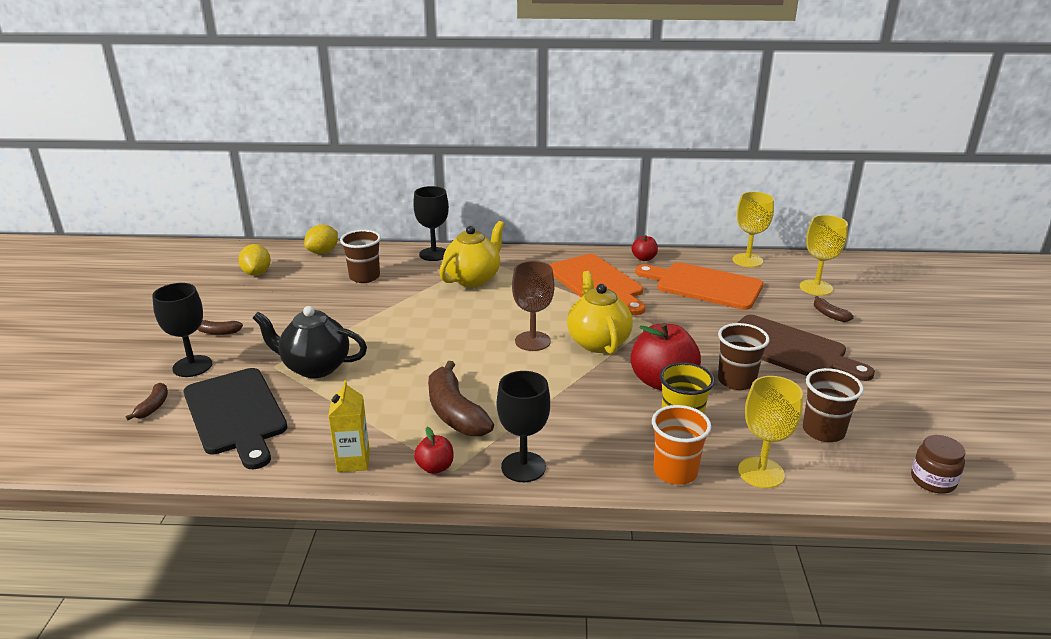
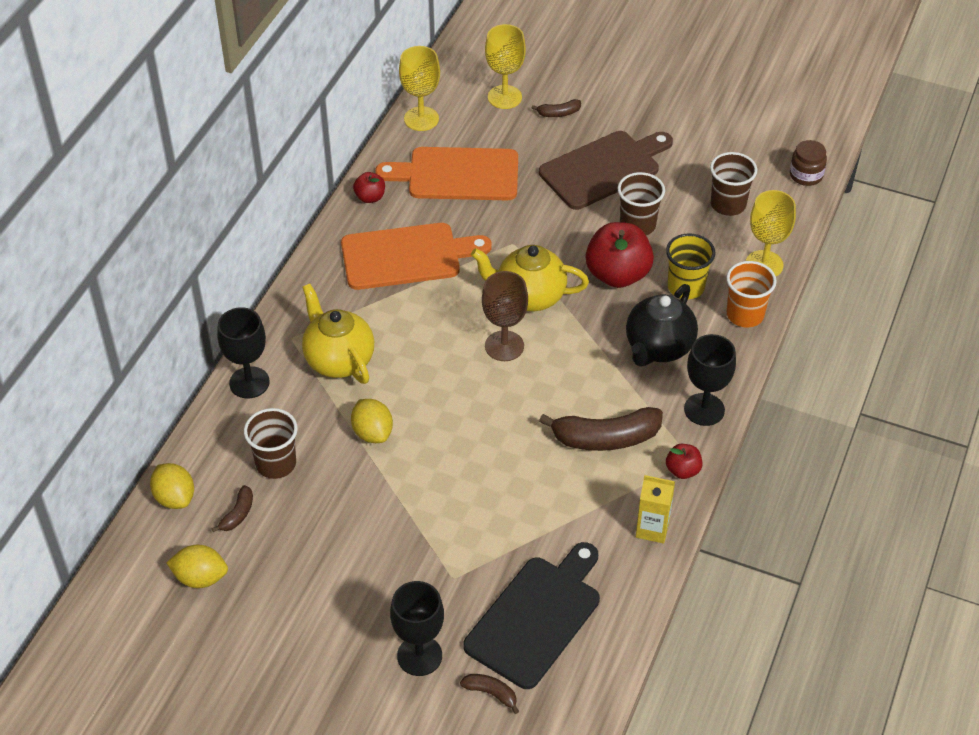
camera: 70 degrees left, 20 degrees up
(218, 332) = (348, 628): brown banana -> brown banana (238, 514)
(236, 414) = (536, 617): black cutting board -> black cutting board turned 45 degrees counterclockwise
(315, 367) = (473, 539): black teapot -> black teapot (658, 348)
(409, 305) = (372, 433): none -> yellow lemon
(704, 285) = (457, 174): orange cutting board -> orange cutting board turned 45 degrees clockwise

